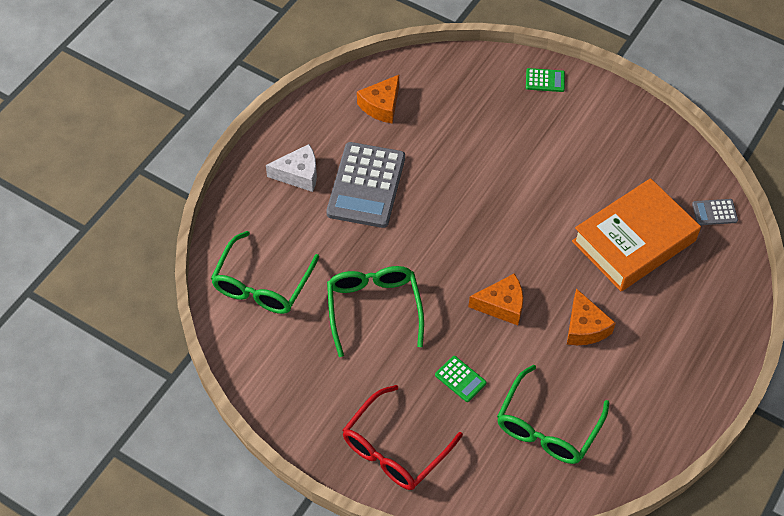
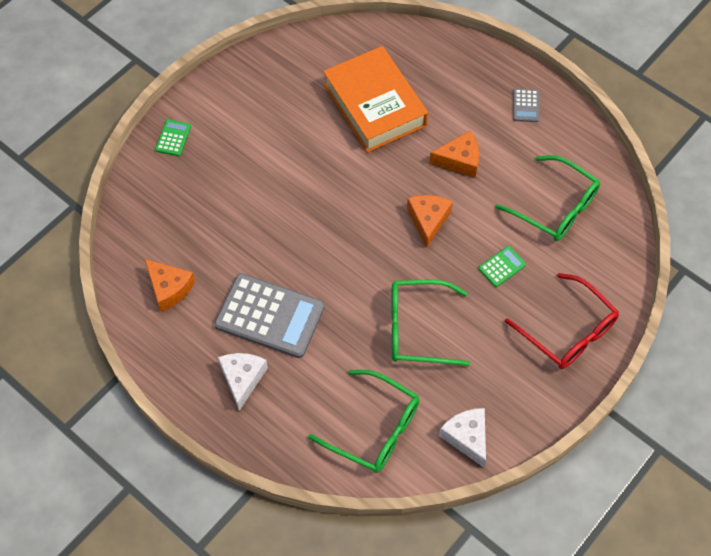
camera: 80 degrees left, 5 degrees up
(262, 363) = (467, 437): none -> white cheese
(714, 212) = (354, 40): grey calculator -> grey calculator (526, 106)

